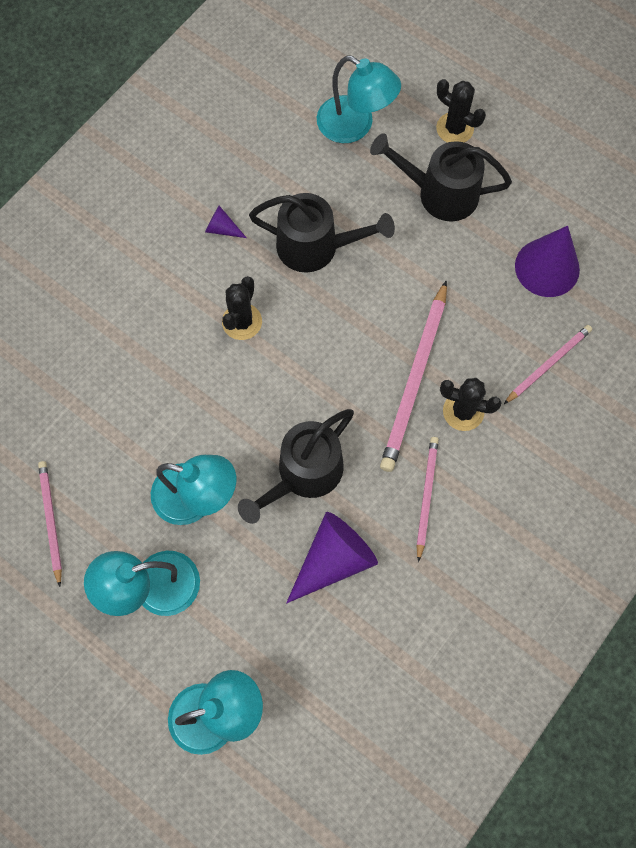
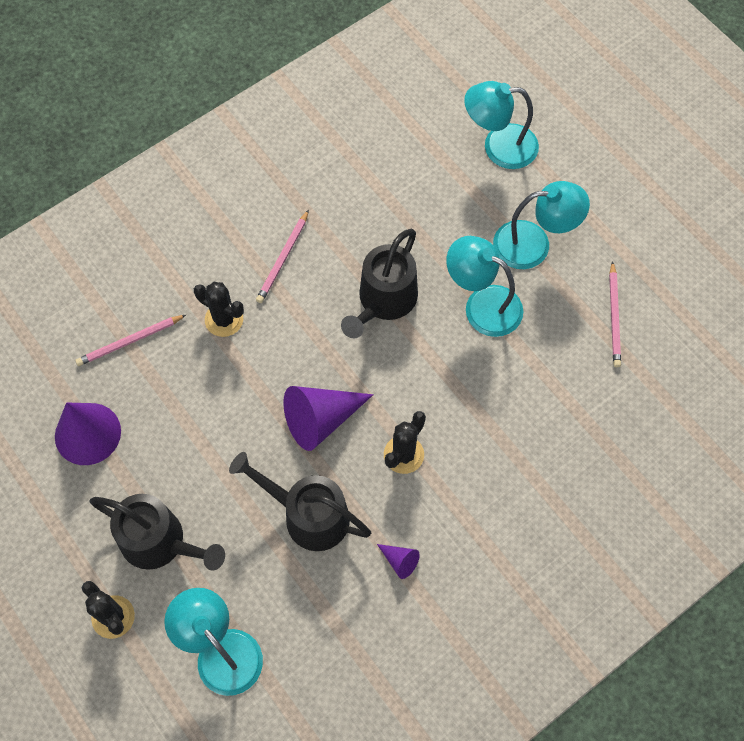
camera: 165 degrees left, 5 degrees down
(303, 474) = (383, 301): black watering can -> black watering can turned 150 degrees clockwise
(333, 560) = (377, 229): purple cone -> purple cone (321, 419)
(415, 378) = (256, 359): pink pencil -> none

